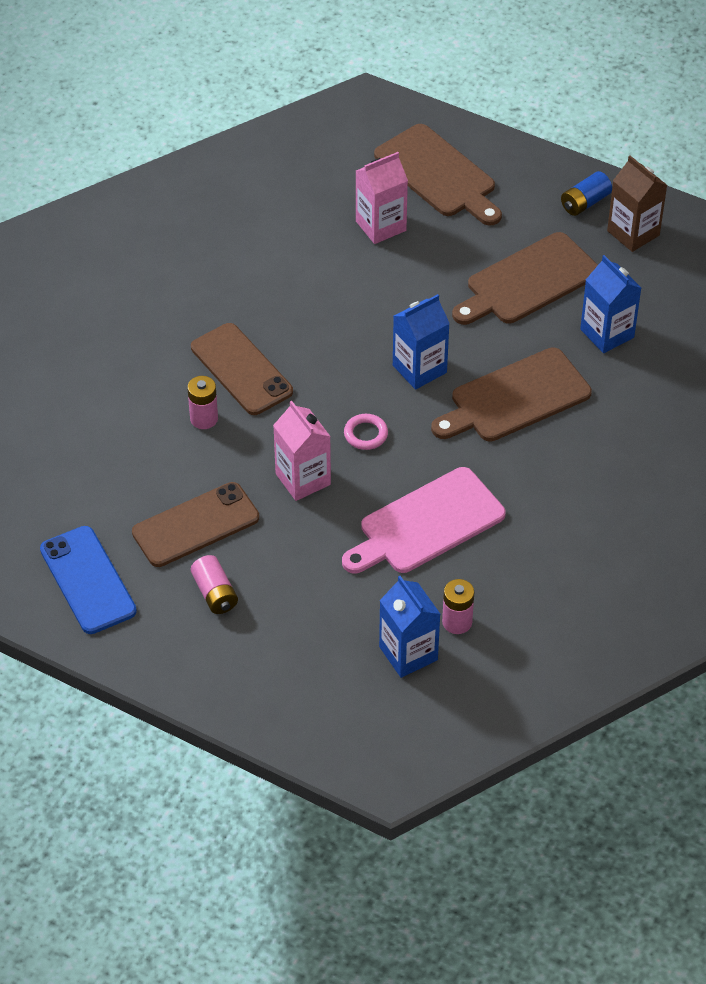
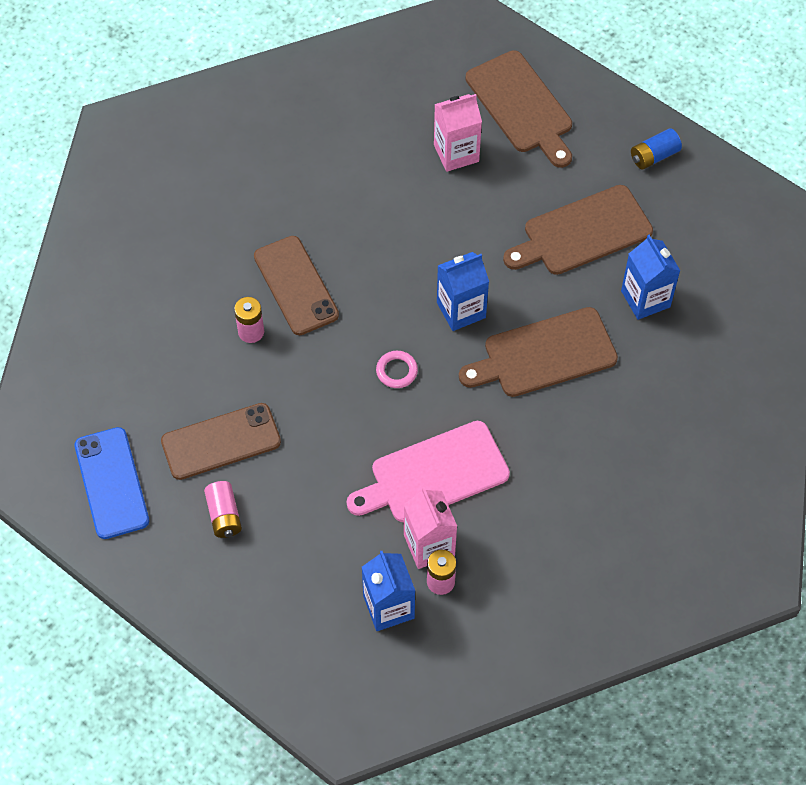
camera: 10 degrees right, 10 degrees up
(303, 479) = (329, 409): pink carton -> pink carton (429, 545)
(633, 233) = (693, 195): brown carton -> none

